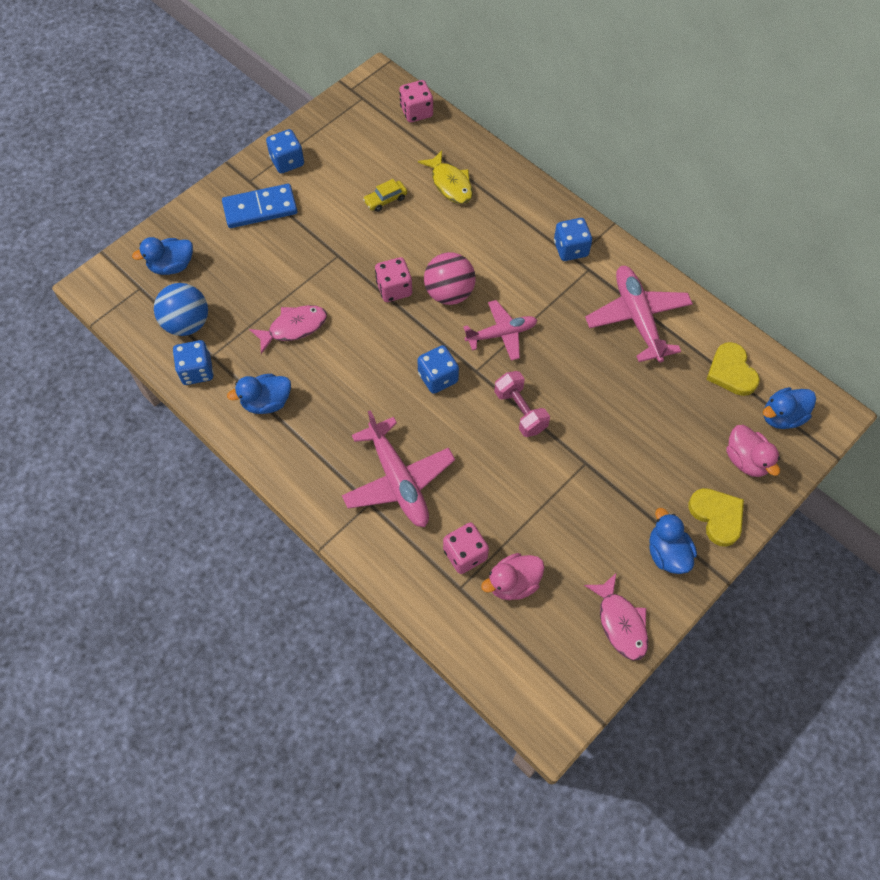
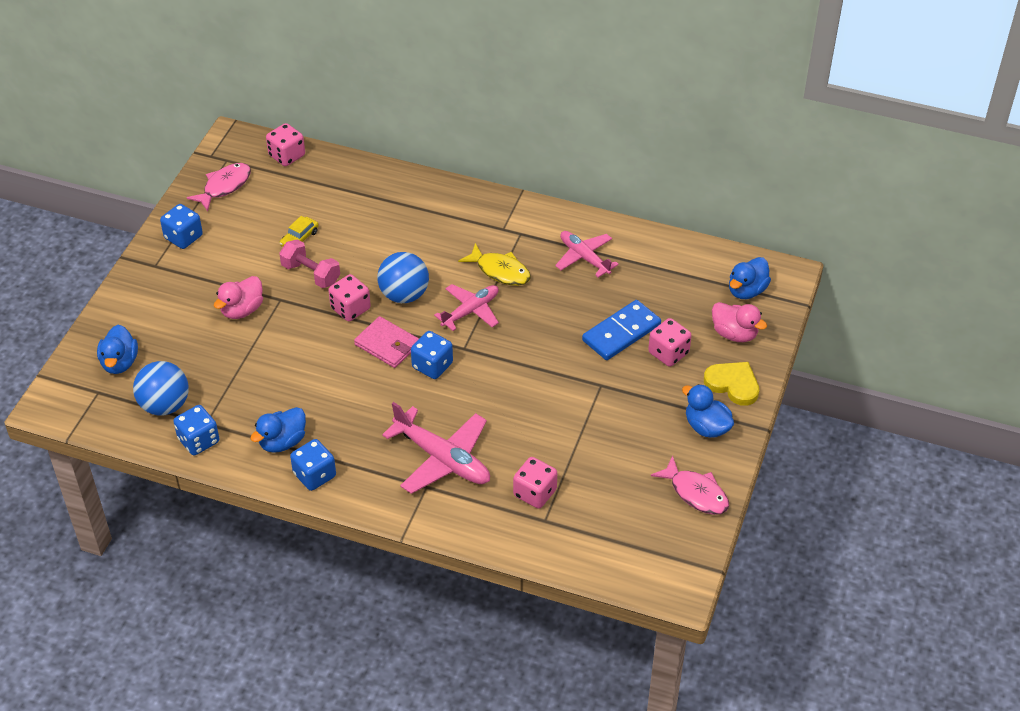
camera: 25 degrees left, 15 degrees down
(172, 266) = (120, 363): blue duck -> blue duck turned 45 degrees counterclockwise
(260, 208) = (180, 285): blue domino -> blue domino (621, 332)
(294, 328) = (273, 372): pink fish -> pink fish (224, 186)
(408, 339) = (387, 344): none -> pink wallet
(449, 293) = (404, 295): pink ball -> blue ball
(450, 184) = (354, 205): yellow fish -> yellow fish (500, 271)
(513, 583) = (589, 499): pink duck -> pink duck (242, 310)
(520, 411) = (521, 365): pink dumbbell -> pink dumbbell (311, 274)
(570, 249) = (495, 222): blue dice -> blue dice (314, 475)
(637, 318) = (584, 257): pink plane -> pink plane, size x0.65
(669, 455) = (668, 353): none -> pink dice
(731, 372) = (687, 271): yellow heart -> none

